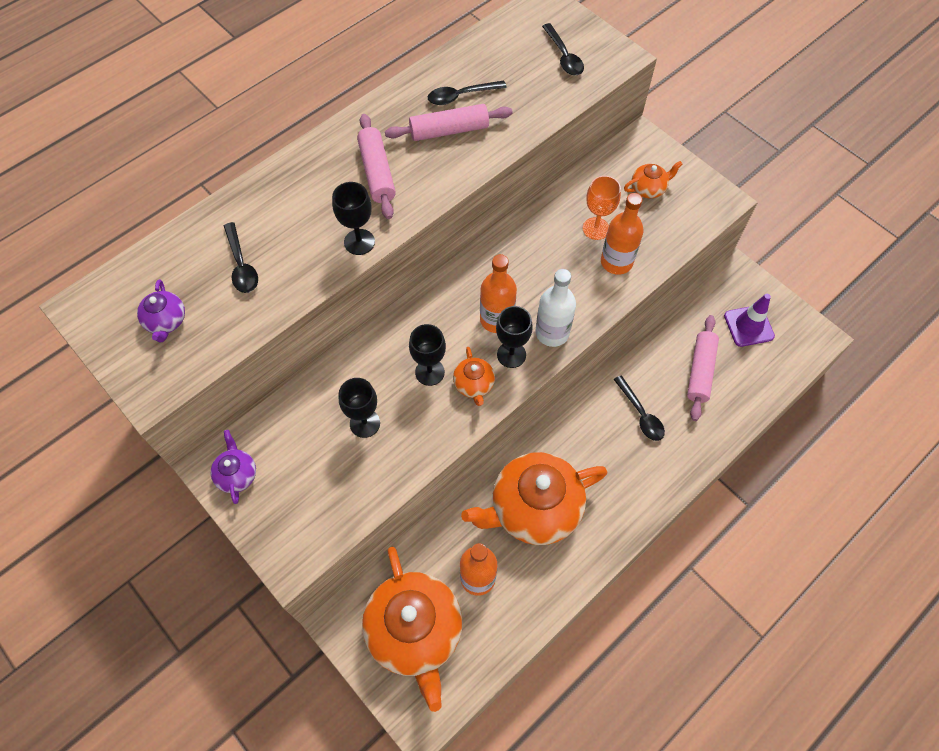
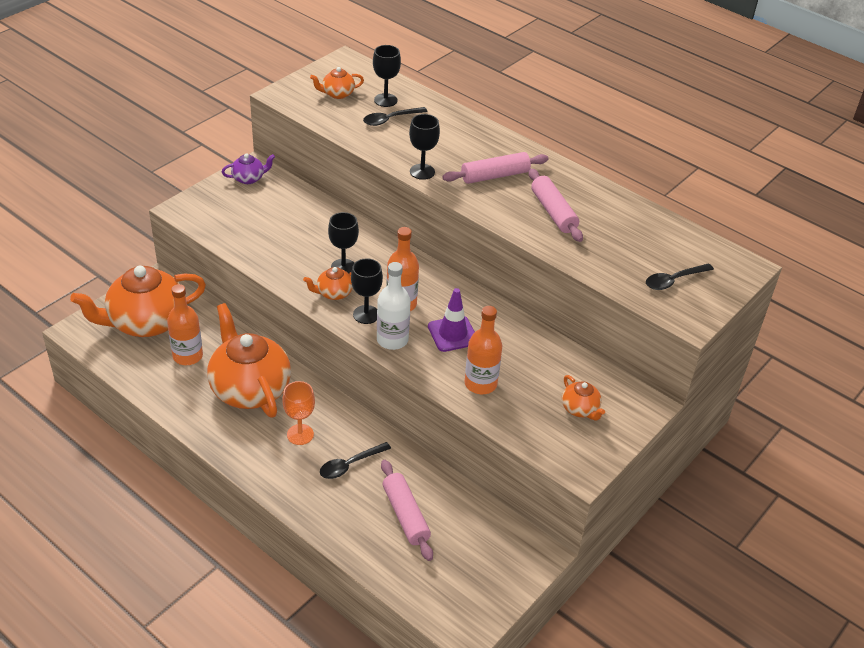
camera: 80 degrees right, 20 degrees down
(166, 321) = (337, 94): purple teapot -> orange teapot
(365, 423) = (293, 235): black goblet -> black goblet (385, 100)
(461, 96) = (597, 217): black spoon -> none
(596, 228) = (517, 368): orange goblet -> orange goblet (300, 434)
(700, 371) = (405, 515): pink rolling pin -> pink rolling pin turned 60 degrees clockwise
(748, 326) = (469, 562): purple traffic cone -> purple traffic cone (452, 334)

